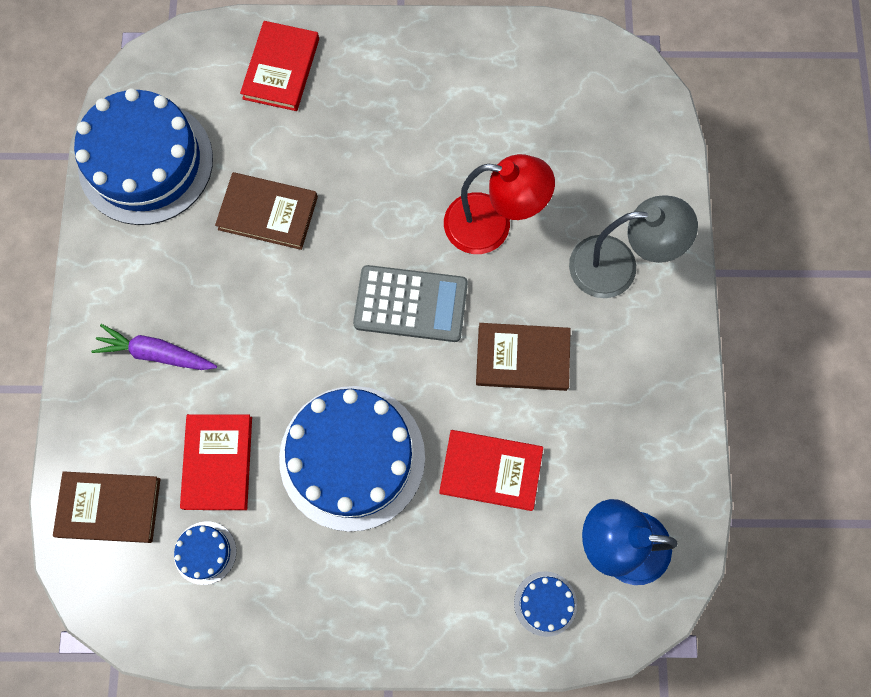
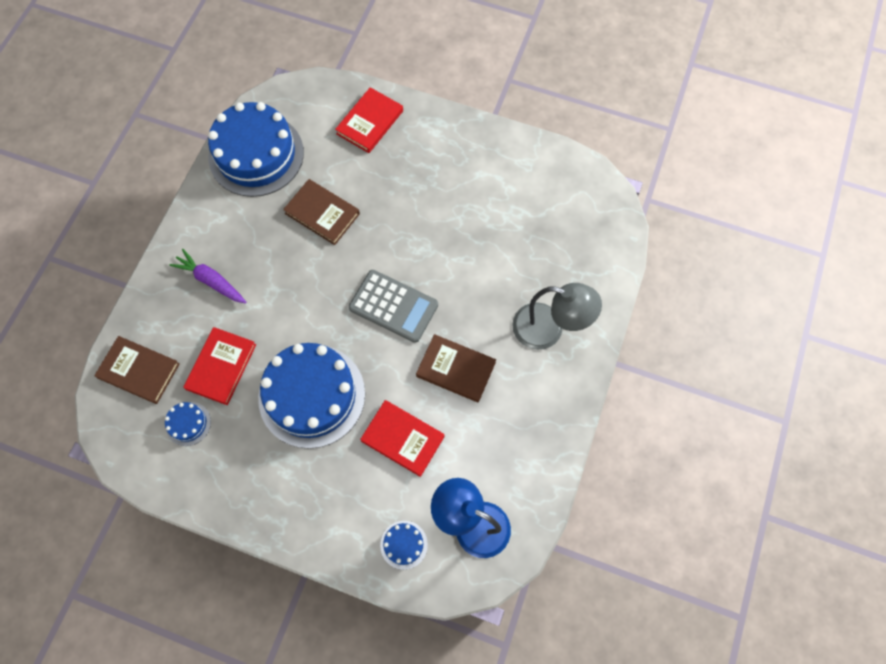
camera: 20 degrees right, 5 degrees down
(492, 225) = (470, 272): red lamp -> none

